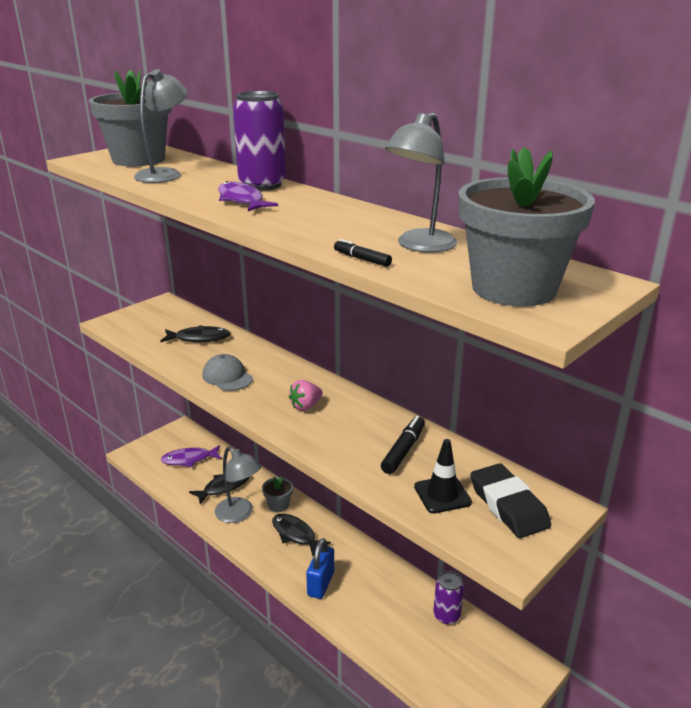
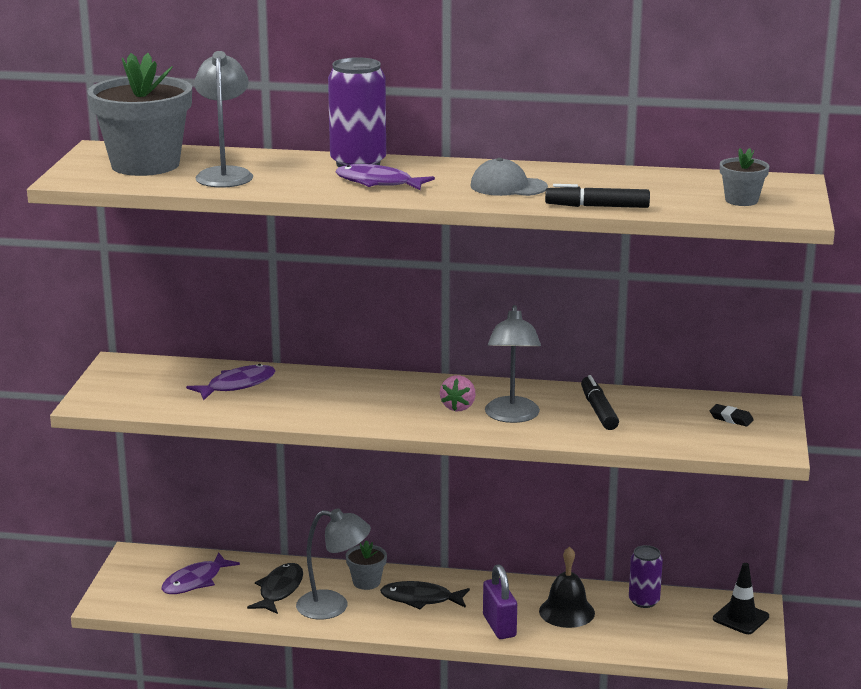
camera: 35 degrees left, 5 degrees down
(199, 338) = (237, 385): black fish -> purple fish
(227, 377) = (335, 408): grey cap -> grey cap (508, 186)
(321, 584) = (499, 626): blue padlock -> purple padlock
(362, 259) = (597, 206): black marker -> black marker, size x1.61
(379, 595) = (566, 612): none -> black bell
(420, 246) = (619, 186): grey lamp -> grey lamp (512, 416)
(442, 494) = (673, 429): black traffic cone -> black traffic cone (740, 618)
(508, 505) = (731, 418): black eraser -> black eraser, size x0.48
(513, 288) = (741, 200): grey flower pot -> grey flower pot, size x0.45

